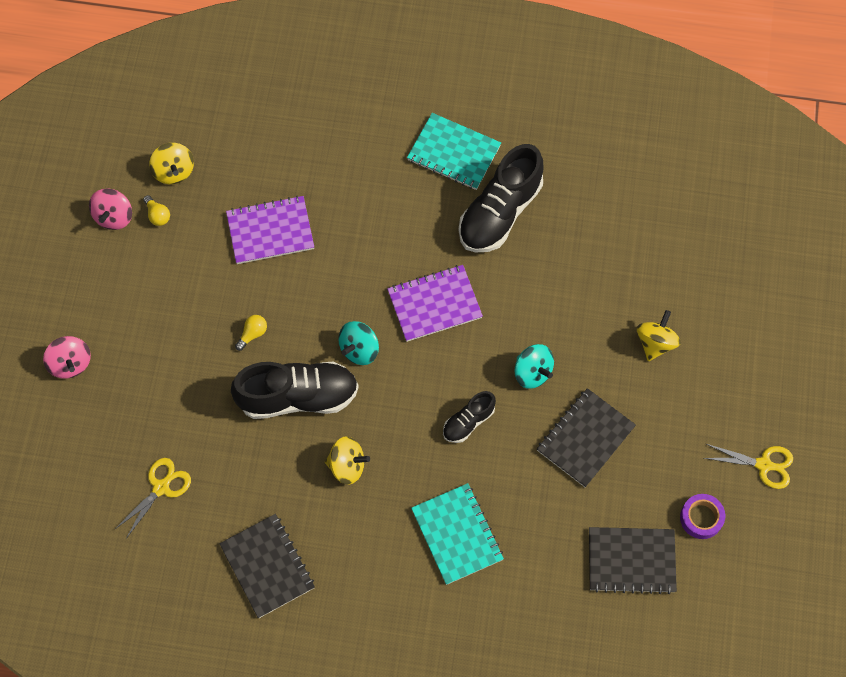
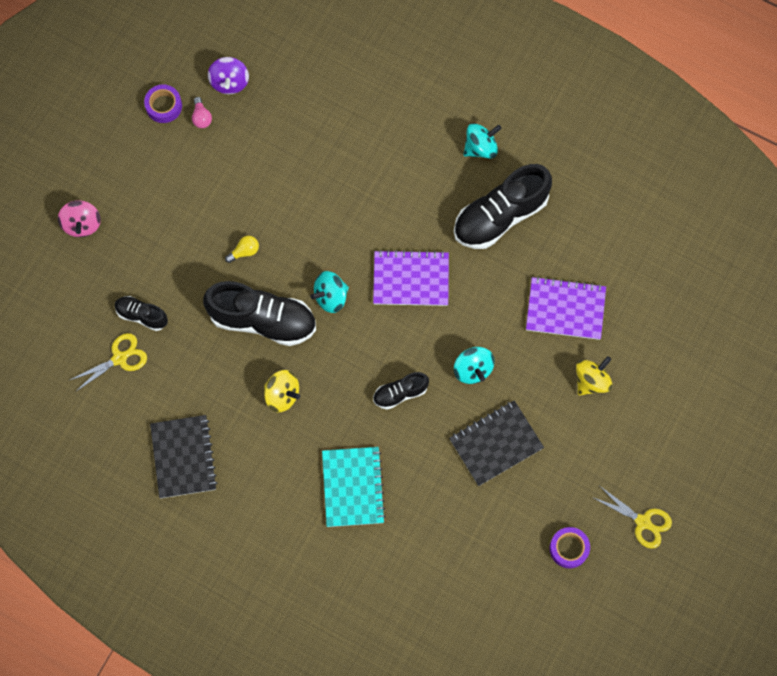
camera: 20 degrees right, 5 degrees up
(114, 217) = (164, 106): pink spinning top -> purple tape
(157, 215) = (201, 117): yellow light bulb -> pink light bulb
(168, 435) = (142, 315): none -> black shoe
(174, 171) = (229, 82): yellow spinning top -> purple spinning top
(270, 231) = (293, 165): purple notebook -> purple notebook (565, 309)
(454, 153) = (480, 147): turquoise notebook -> turquoise spinning top
(631, 560) = (493, 563): black notebook -> none

